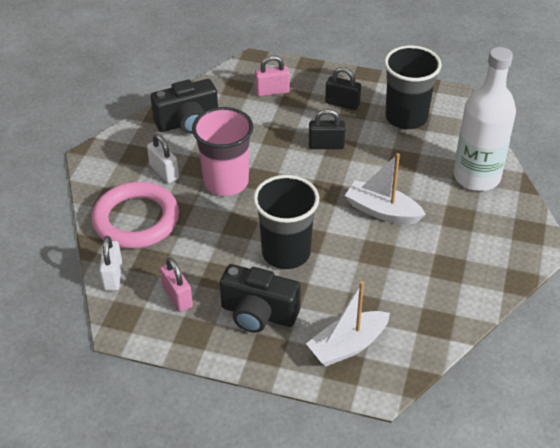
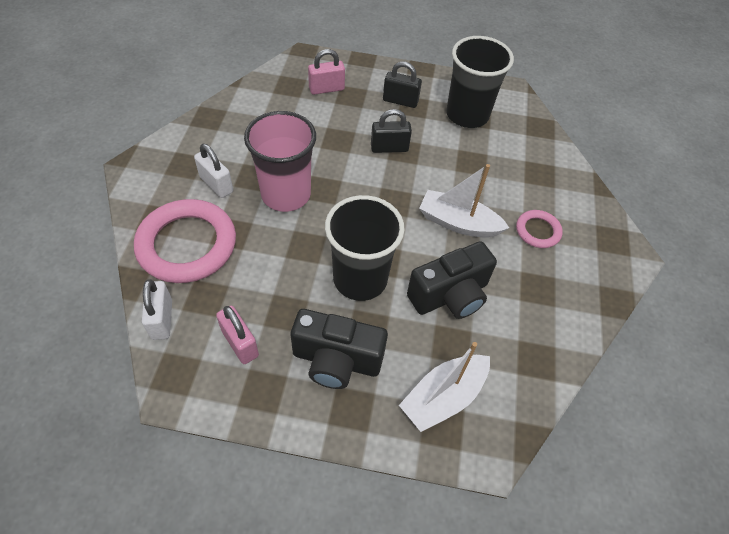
camera: 10 degrees left, 10 degrees up
(188, 122) = (239, 125): black camera -> black camera (450, 295)
(457, 221) = (537, 231): none -> pink ring
(476, 177) = (549, 179): white bottle -> none

